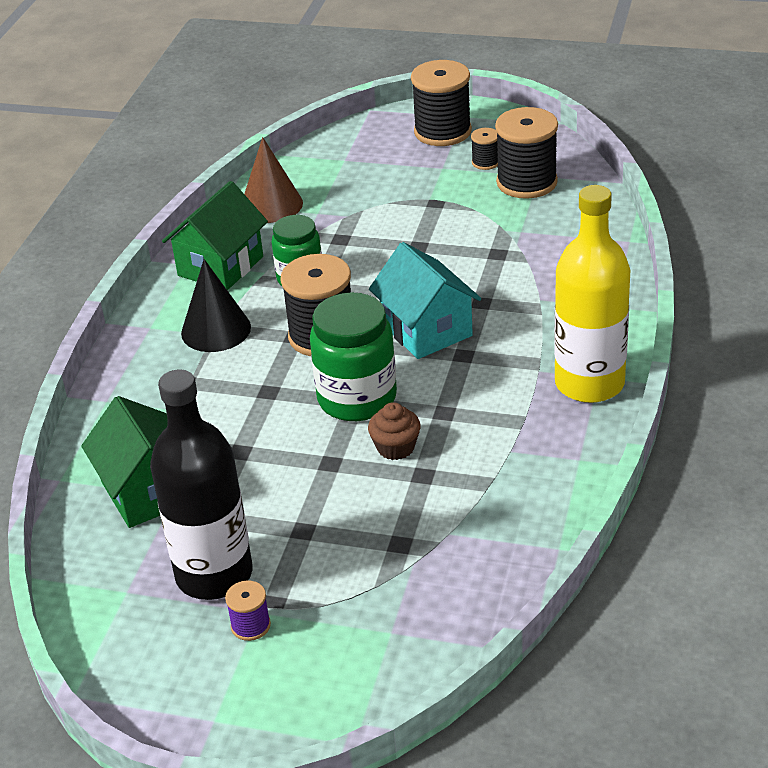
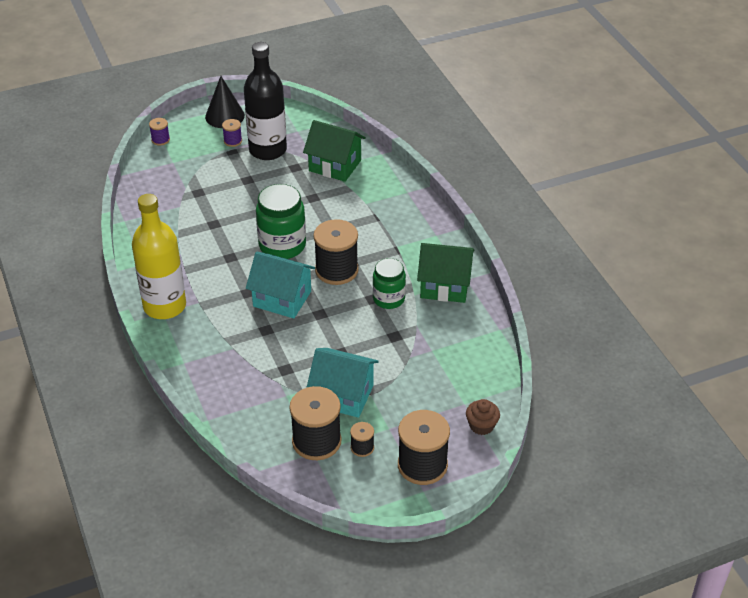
camera: 140 degrees right, 5 degrees up
(216, 330) = (398, 248): black cone -> black cone (225, 116)
(220, 266) = (444, 286): green house -> green house turned 75 degrees counterclockwise
(271, 205) = (468, 342): brown cone -> none
(372, 699) = (160, 140): none -> purple spool
(395, 447) = (239, 231): brown cupcake -> brown cupcake (481, 425)
(458, 208) = (343, 395): none -> turquoise house

